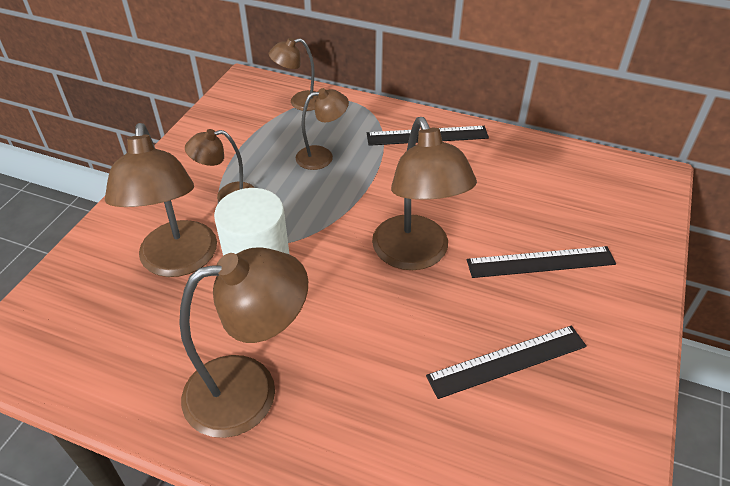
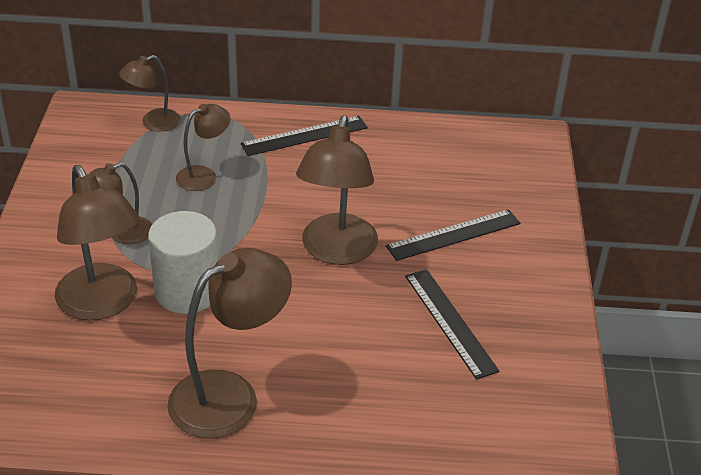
camera: 20 degrees left, 5 degrees down
(415, 255) = (336, 251): brown lamp -> brown lamp turned 45 degrees clockwise
(507, 361) = (450, 322): black ruler -> black ruler turned 75 degrees counterclockwise

